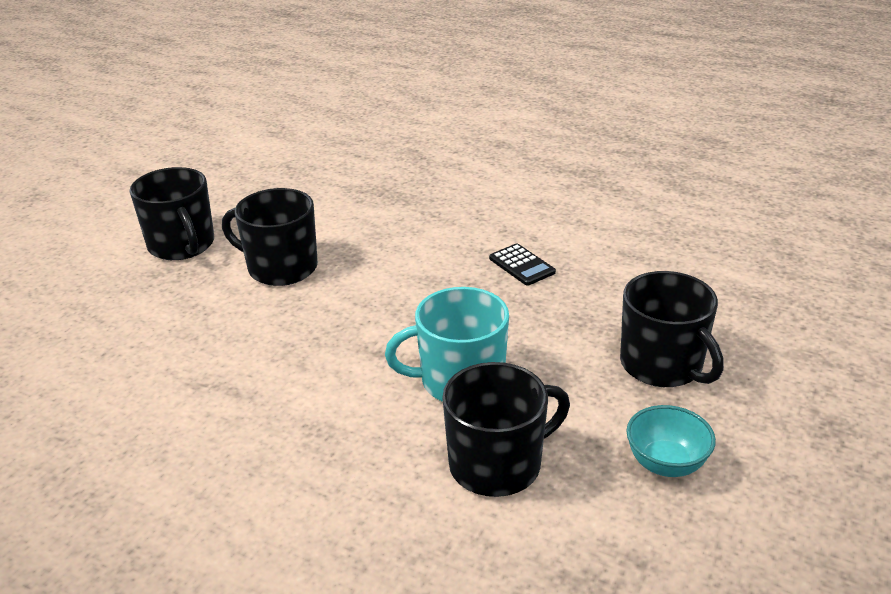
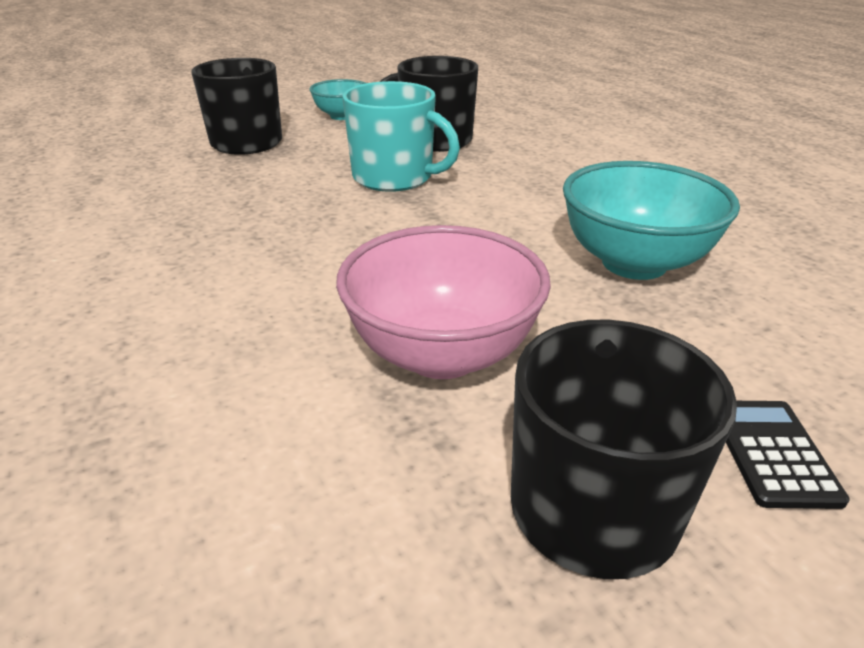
camera: 145 degrees left, 0 degrees up
(199, 370) = (634, 263): none -> turquoise bowl
(281, 268) = (442, 354): black mug -> pink bowl
(521, 265) = (179, 232): black calculator -> black calculator (772, 453)

